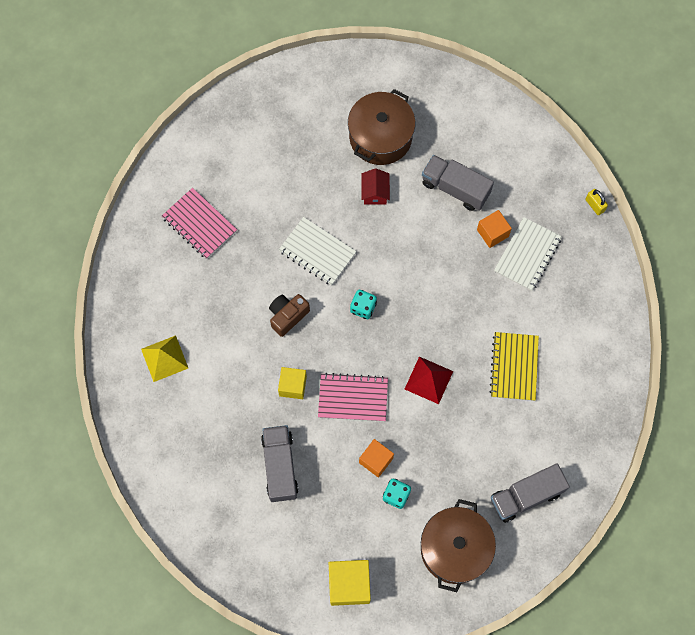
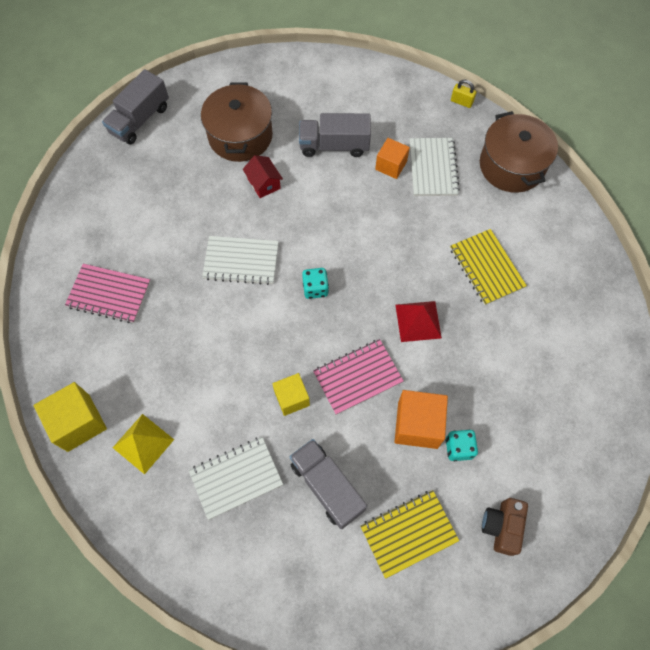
camera: 30 degrees left, 5 degrees down
(217, 422) = (236, 478): none -> white notebook
(287, 316) = (247, 334): brown camera -> brown camera (501, 527)
(319, 534) = (408, 533): none -> yellow notebook
(349, 584) = (471, 568): yellow cube -> yellow cube (78, 422)
(376, 460) = (417, 425): orange cube -> orange cube, size x1.53
(455, 549) = (548, 468): brown pot -> brown pot (511, 165)
(526, 496) = (577, 378): grey truck -> grey truck (140, 119)

